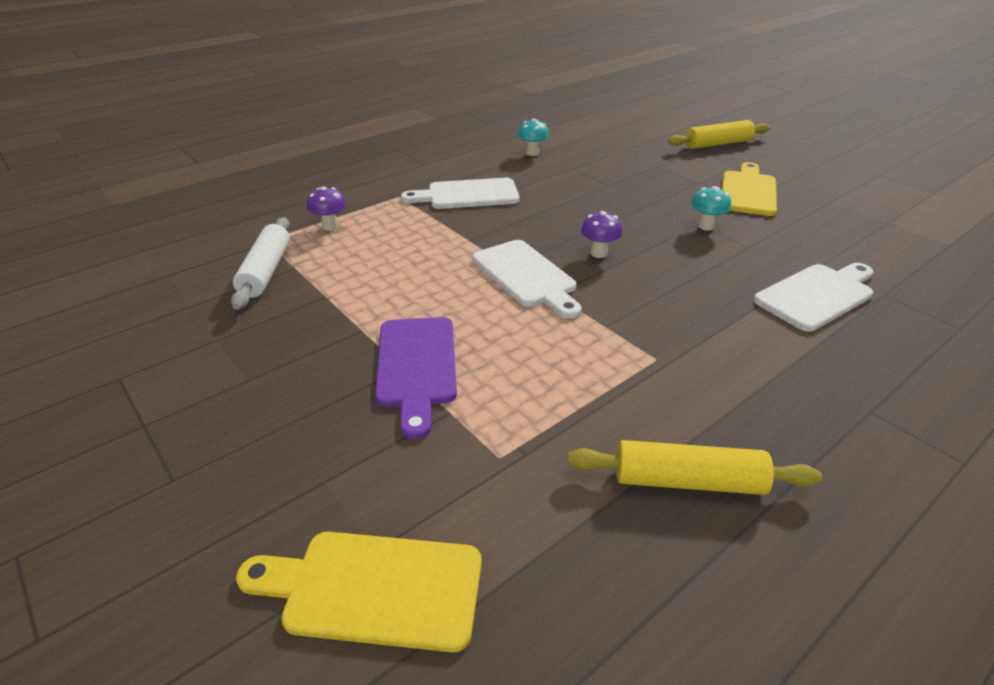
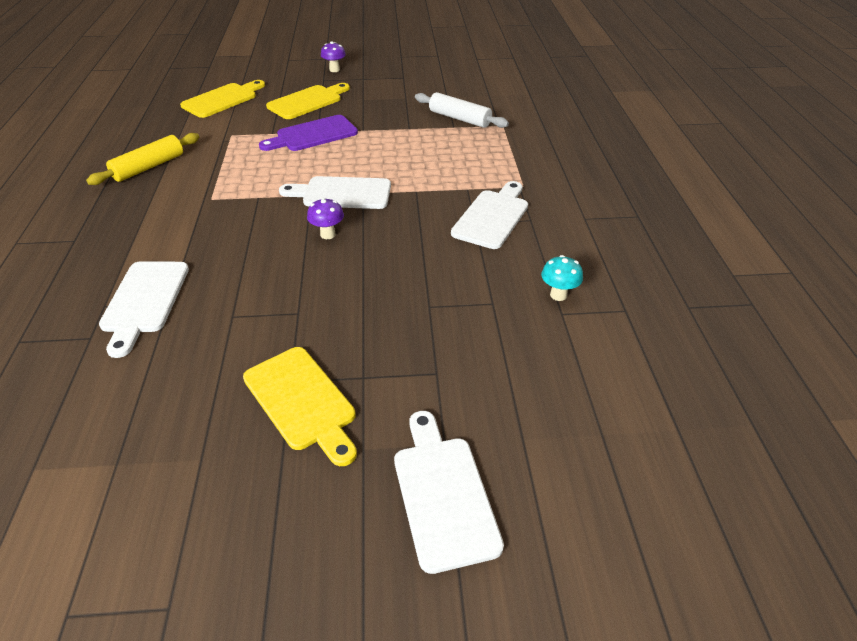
camera: 125 degrees right, 5 degrees up
(298, 440) = (307, 101): none -> yellow cutting board
(330, 227) = (498, 148): purple mushroom -> purple mushroom (334, 70)
(416, 366) = (313, 135): purple cutting board -> purple cutting board turned 60 degrees counterclockwise
(706, 226) = (288, 315): turquoise mushroom -> none
(717, 144) = (443, 494): yellow rolling pin -> white cutting board

